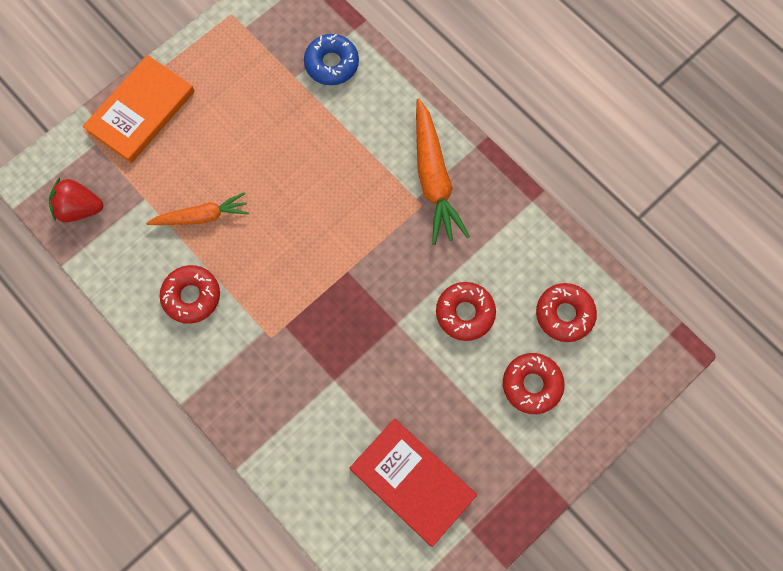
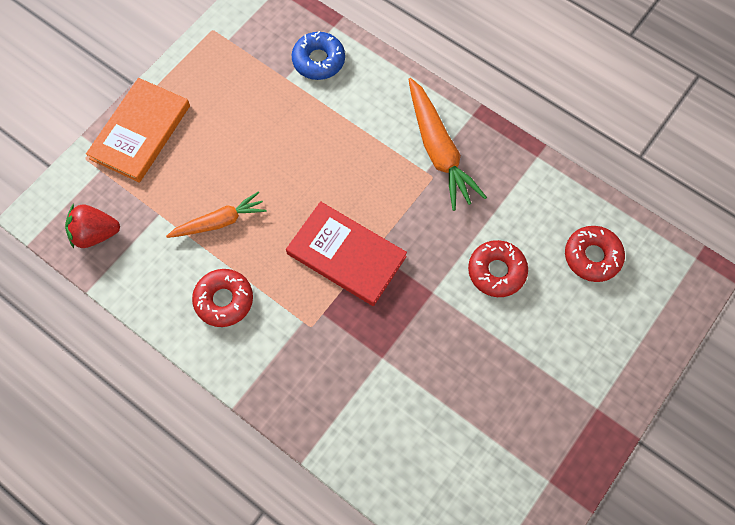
camera: 10 degrees left, 5 degrees down
(412, 481) = (481, 443): red book -> red book (346, 255)
(531, 384) = (576, 328): red donut -> none

